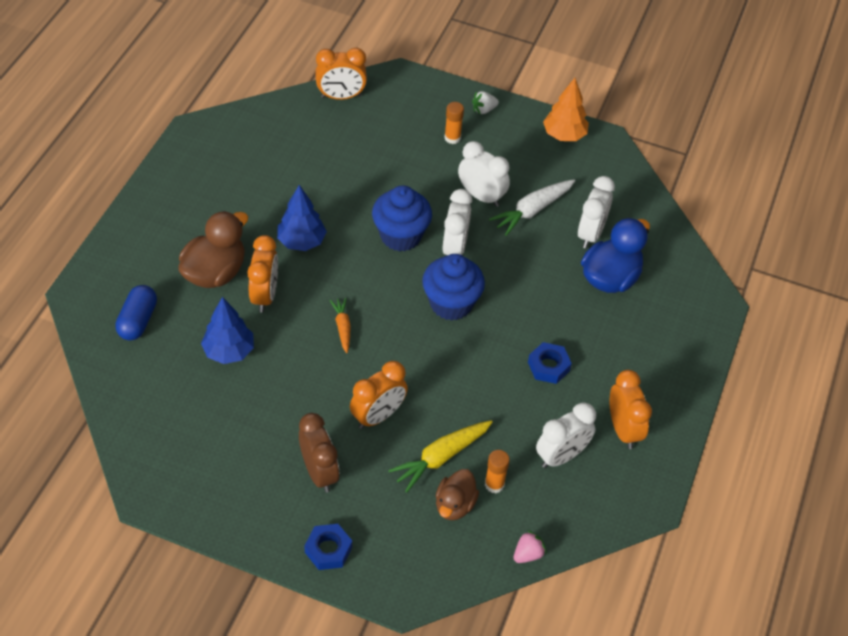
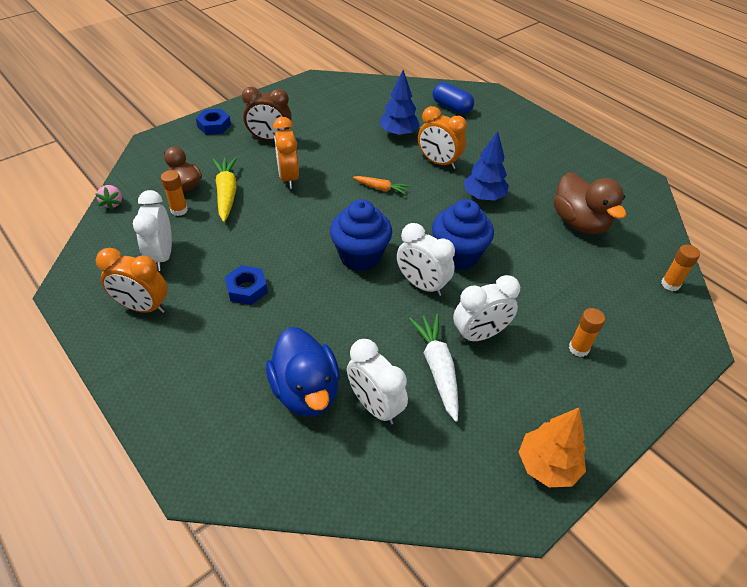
camera: 120 degrees right, 5 degrees down
(215, 272) = (475, 147): brown duck -> brown duck (579, 223)
(341, 96) = (670, 284): orange clock -> orange glue stick
(484, 110) = (619, 399): white strawberry -> none

